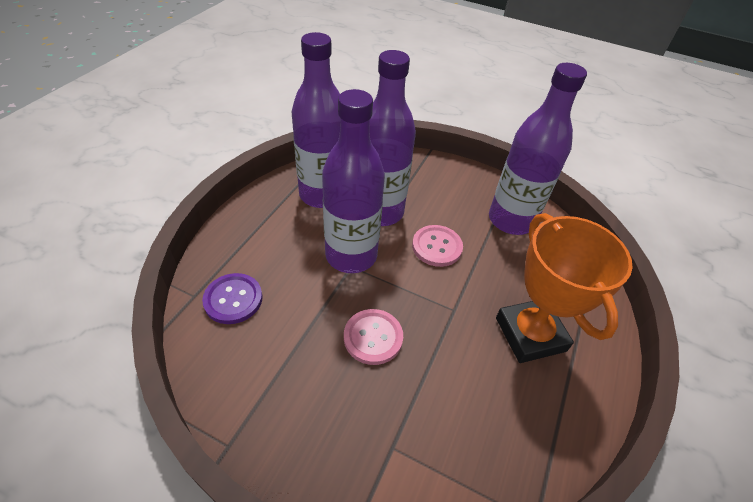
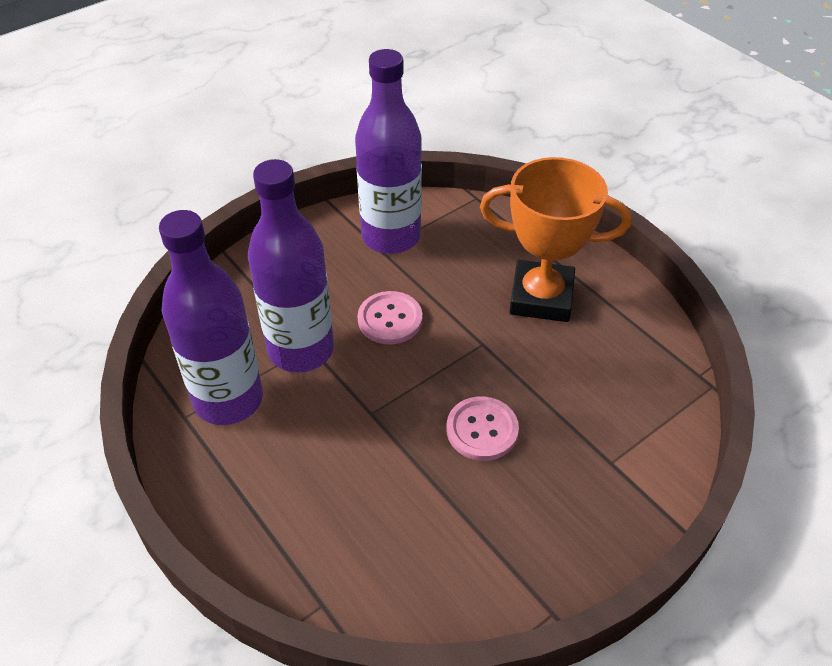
camera: 60 degrees left, 0 degrees up
(233, 299) = (354, 558): purple button -> none
(351, 255) = (355, 407): purple bottle -> none

